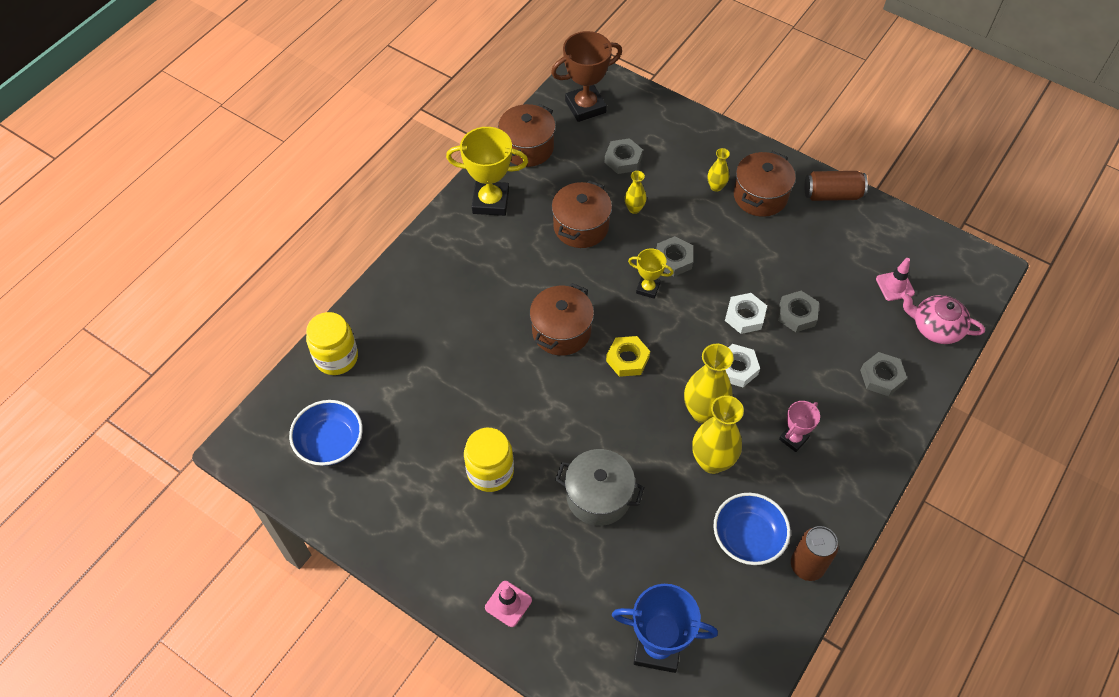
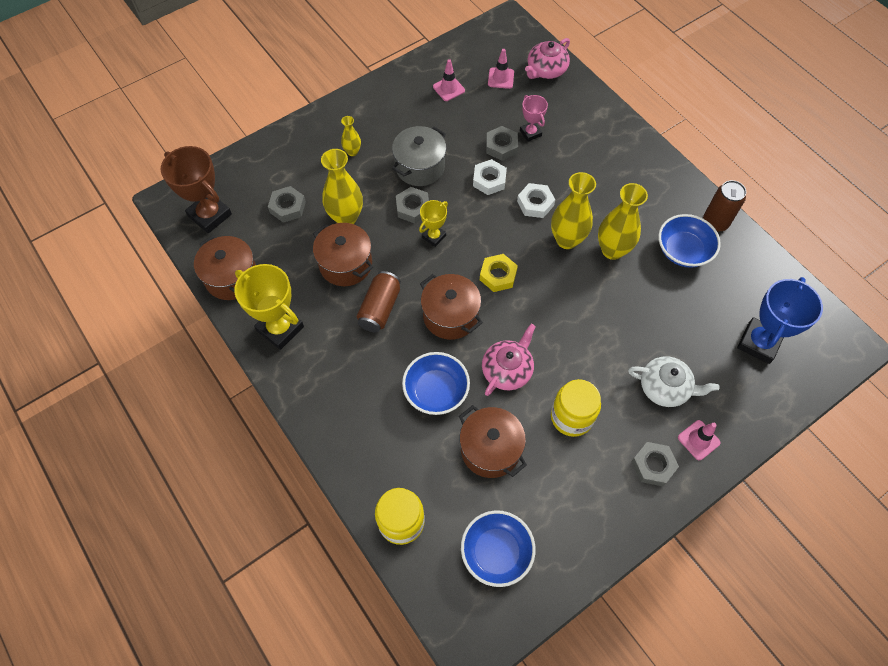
camera: 70 degrees left, 5 degrees up
(474, 344) = (436, 391): none -> blue bowl
(490, 202) = (280, 328): yellow trophy -> yellow trophy turned 75 degrees counterclockwise
(521, 399) = (507, 370): none -> pink teapot
(558, 555) = (665, 387): none -> white teapot
(585, 107) = (210, 215): brown trophy -> brown trophy turned 45 degrees counterclockwise
(598, 496) = (620, 340): grey pot -> grey pot (420, 167)
(634, 209) = (346, 217): yellow vase -> yellow vase, size x1.91
(760, 196) = (377, 126): brown pot -> brown pot (490, 449)
(793, 439) = (609, 191): pink trophy -> pink trophy (530, 133)
(832, 195) = (399, 81): brown can -> brown can (380, 308)
(849, 242) = (448, 89): none -> pink traffic cone
(881, 377) = (576, 118): grey nut -> grey nut (653, 465)

